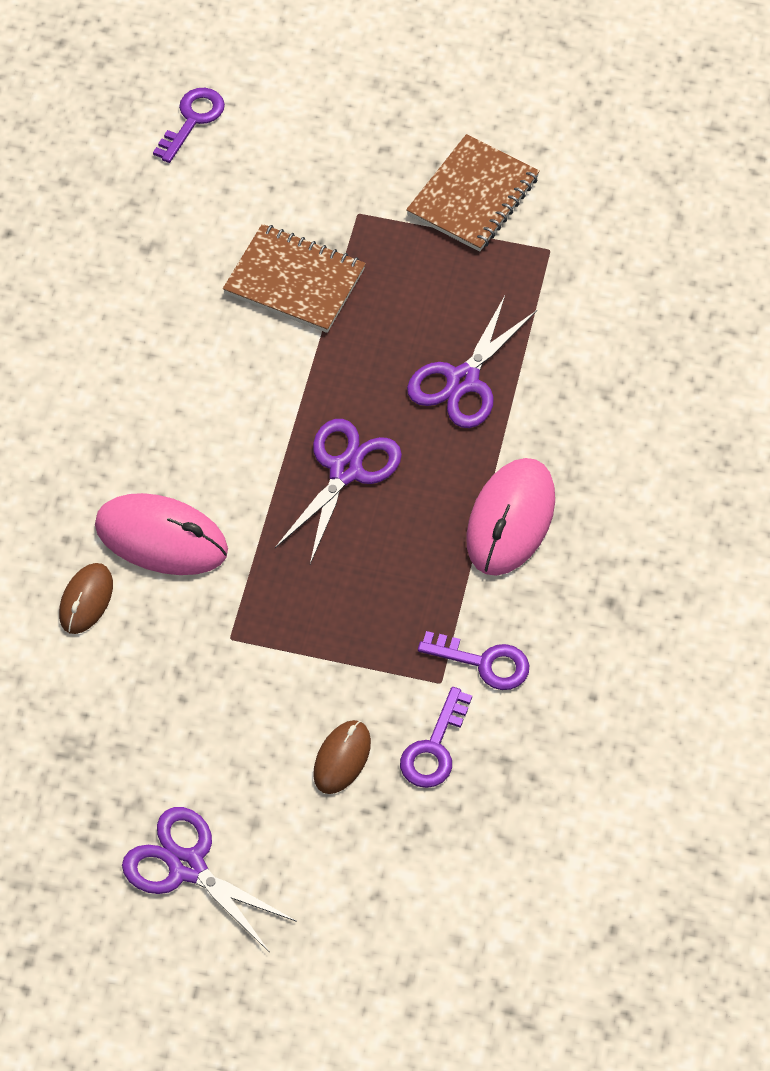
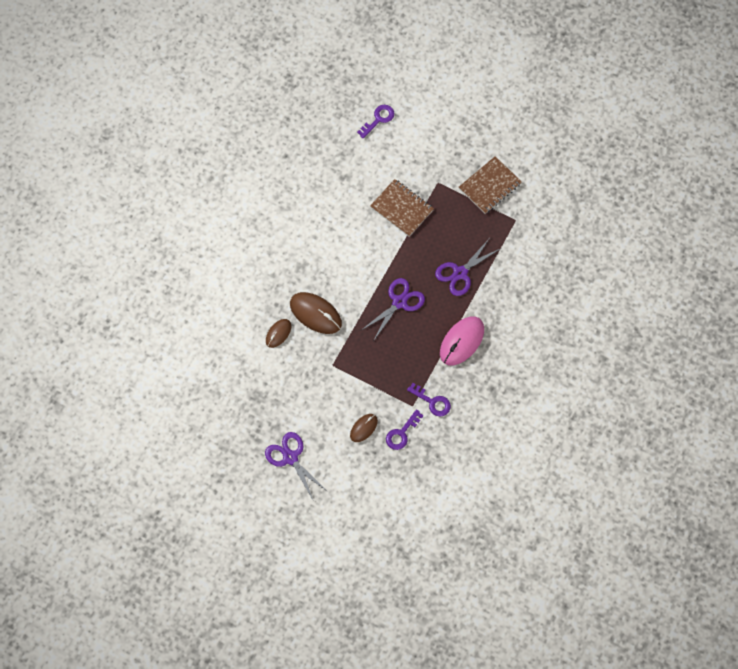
camera: 15 degrees right, 10 degrees up
(161, 538) = (315, 314): pink mouse -> brown mouse

